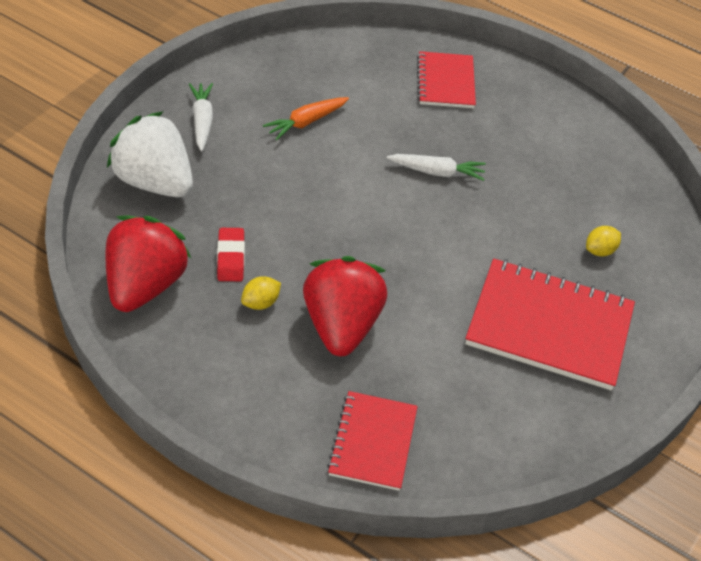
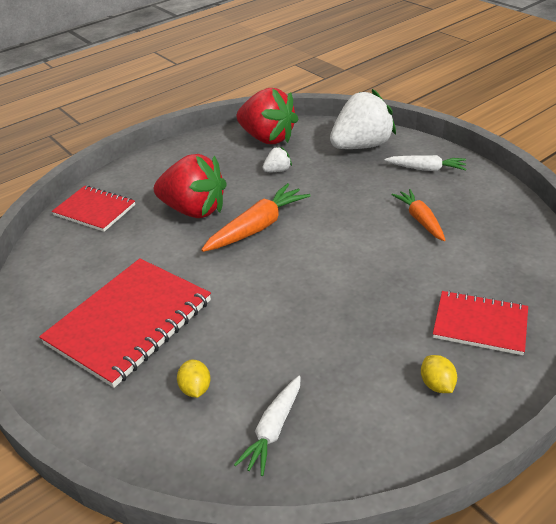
camera: 115 degrees right, 10 degrees down
(231, 258) = (277, 170): red eraser -> white strawberry
(260, 303) = (232, 179): yellow lemon -> yellow lemon (437, 384)
(358, 254) = (257, 227): none -> orange carrot
(437, 172) = (340, 290): white carrot -> white carrot (273, 429)

